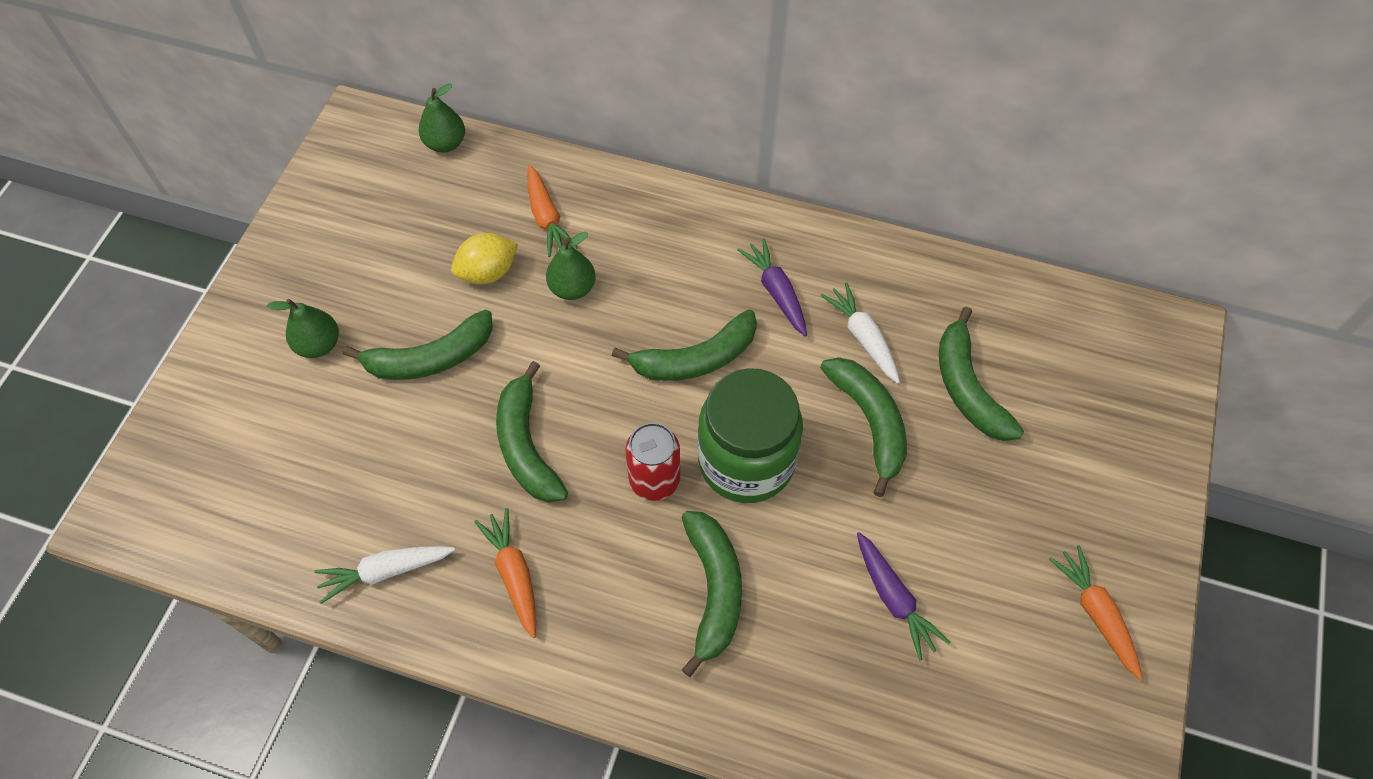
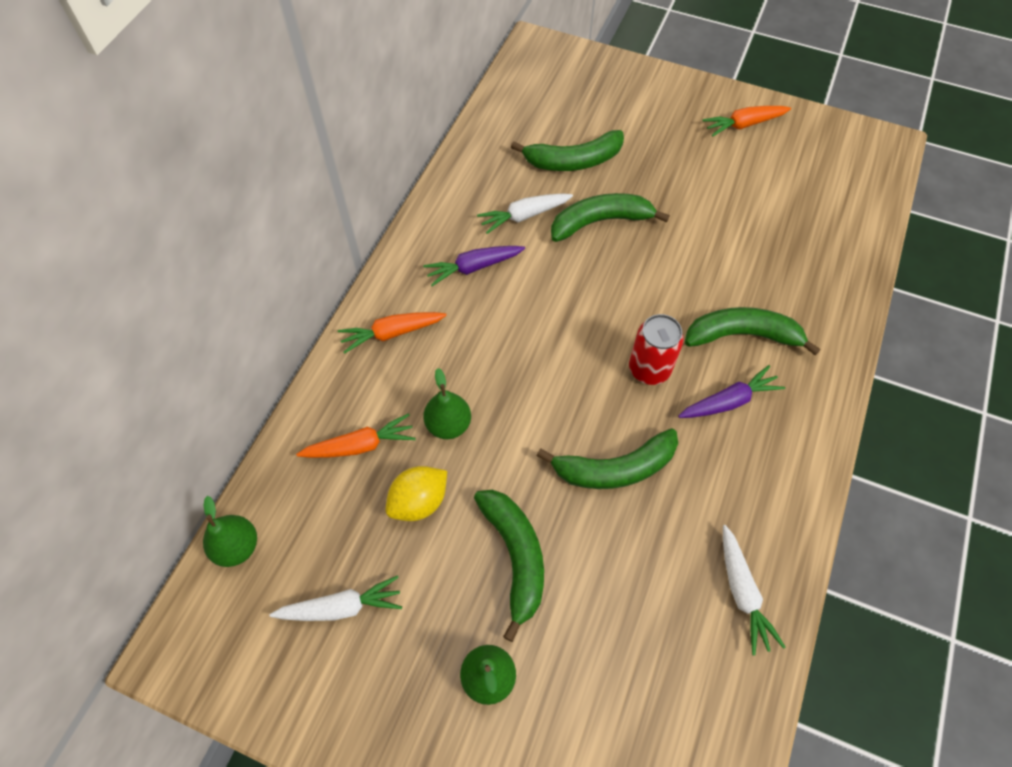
camera: 85 degrees left, 0 degrees up
(388, 226) = (341, 607): none -> white carrot
(488, 272) = (419, 502): yellow lemon -> yellow lemon turned 75 degrees clockwise
(514, 575) = (738, 480): orange carrot -> orange carrot (392, 333)
(695, 359) = (534, 331): green banana -> none
(746, 461) = (632, 304): green jar -> none
(893, 598) = (741, 226): purple carrot -> purple carrot (729, 401)

